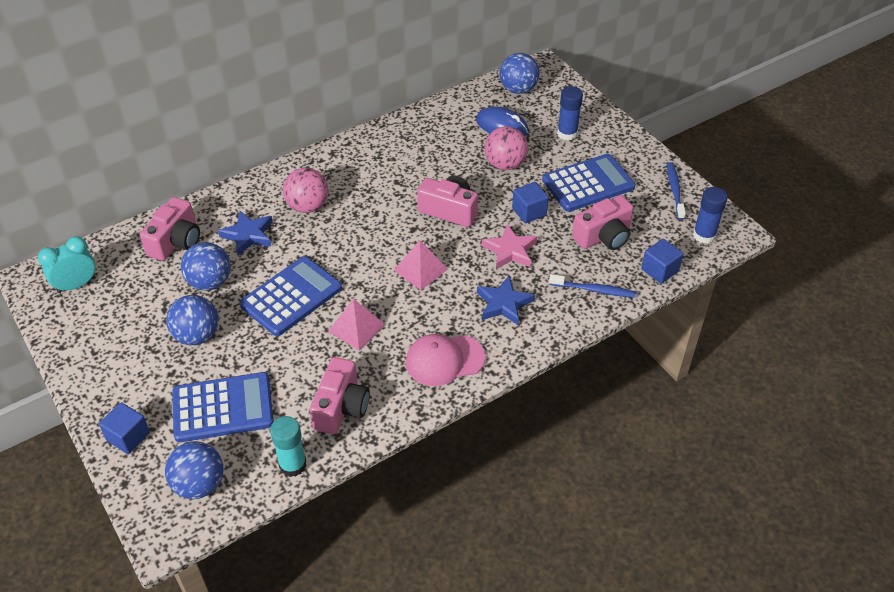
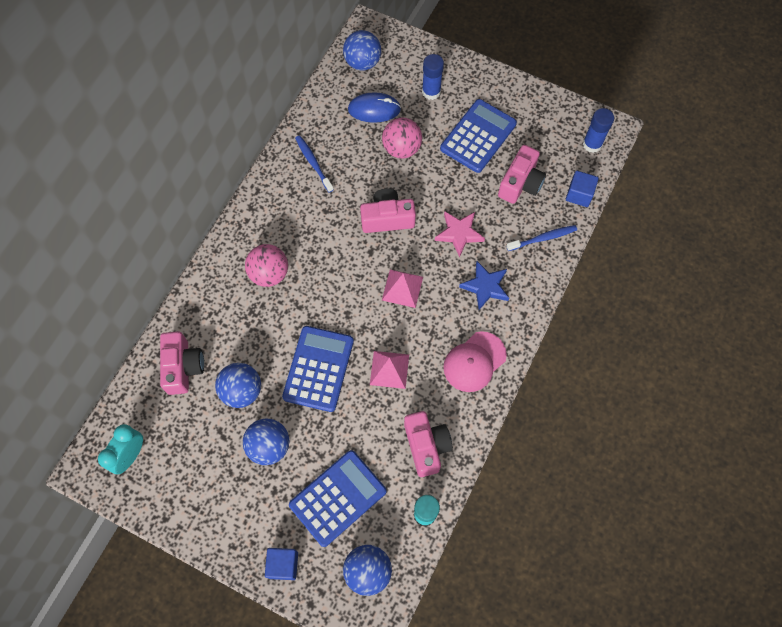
camera: 30 degrees left, 20 degrees up
(248, 235) = (240, 328): blue star -> none
(529, 212) = (450, 188): blue cube -> none
(675, 190) = (547, 110): blue toothbrush -> blue toothbrush (313, 163)

